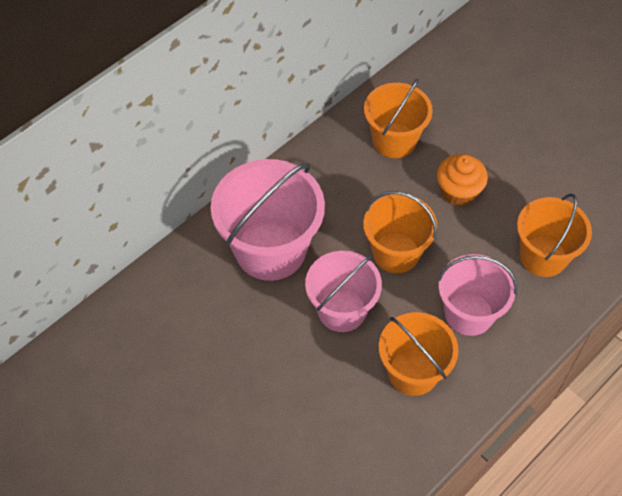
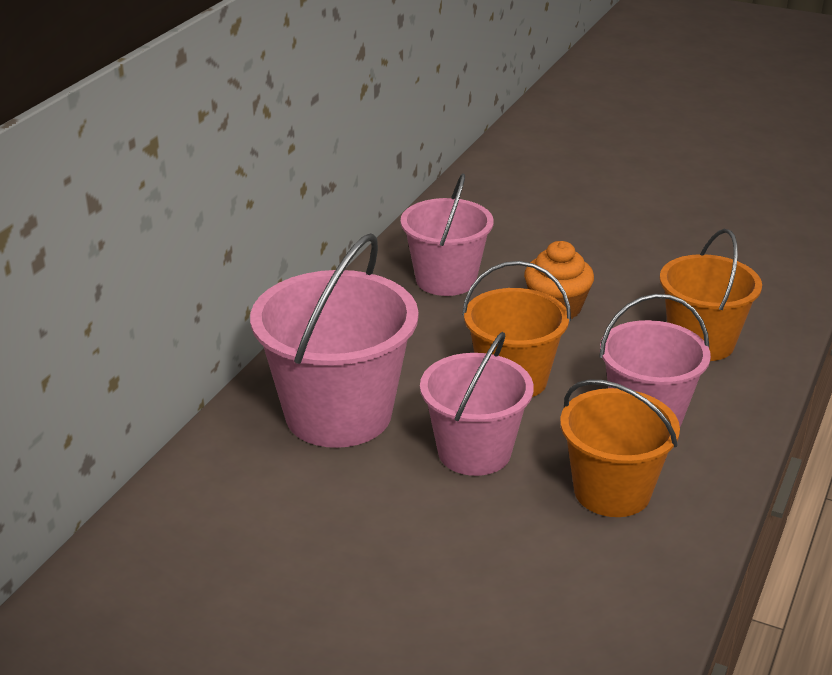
camera: 20 degrees left, 25 degrees down
(394, 140) = (446, 280): orange bucket -> pink bucket

